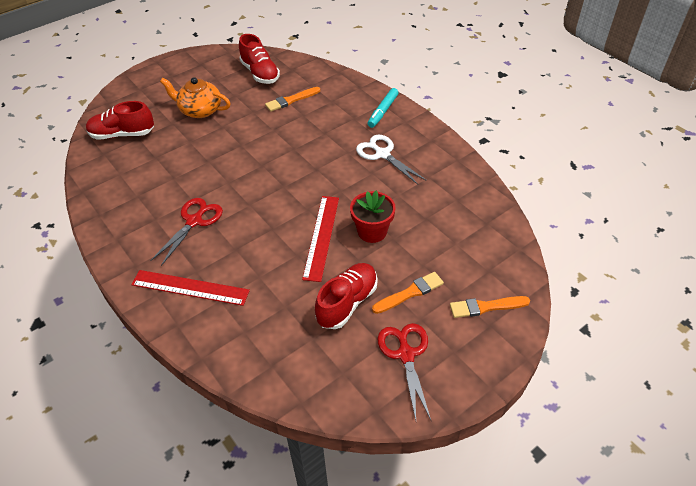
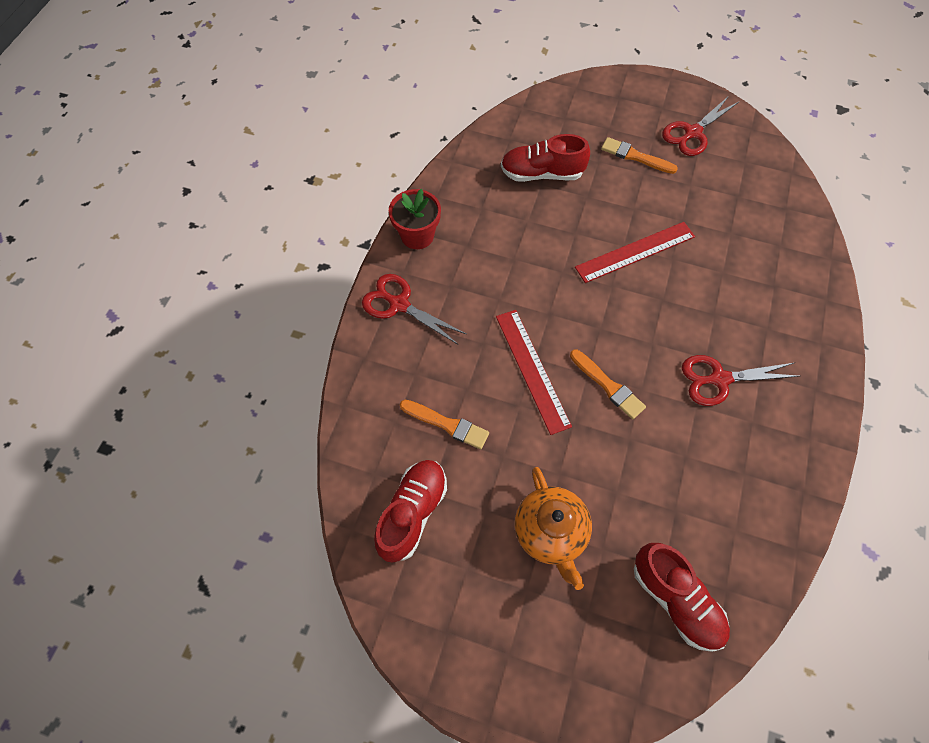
camera: 125 degrees left, 15 degrees up
(190, 288) = (787, 319): red ruler -> red ruler (532, 369)
(347, 303) = (685, 192): red shoe -> red shoe (542, 174)
(372, 231) = (593, 216): red flower pot -> red flower pot (417, 235)
(382, 154) = (477, 264): white scissors -> none
(383, 111) = (399, 304): turquoise marker -> red scissors
(486, 307) = (604, 105): orange brush -> orange brush (608, 386)

